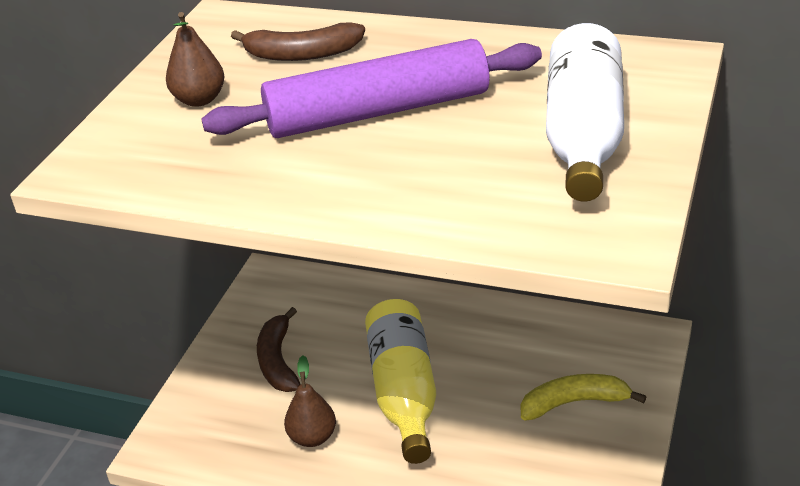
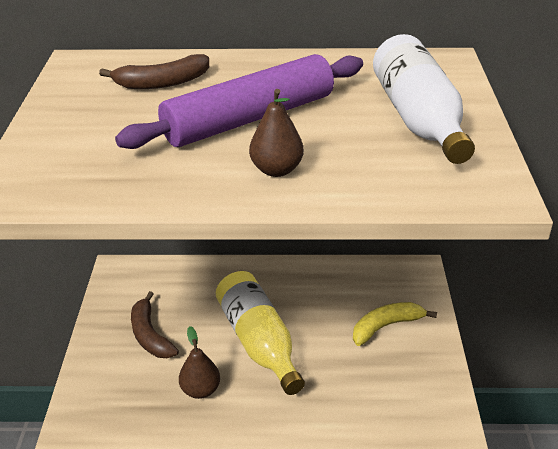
camera: 20 degrees left, 0 degrees up
(199, 100) = (92, 125): brown pear -> brown pear (276, 170)

